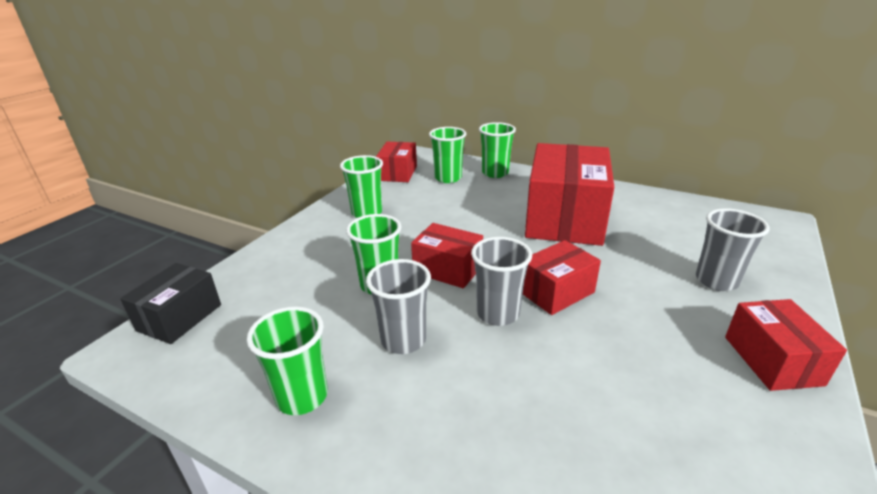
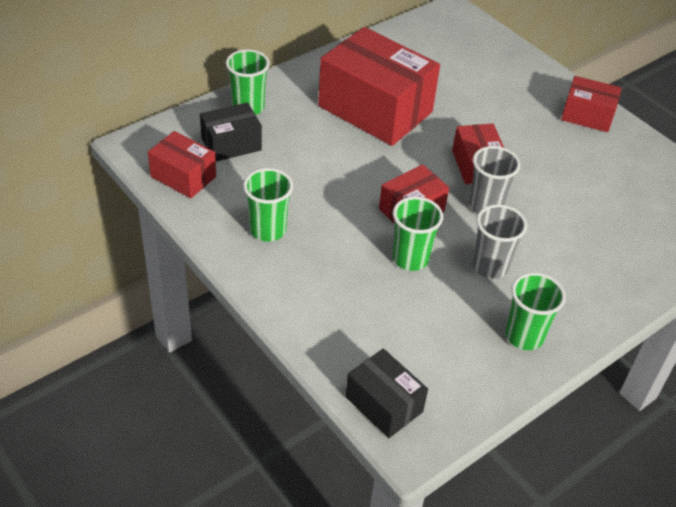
camera: 70 degrees left, 15 degrees up
(448, 178) = (231, 144): green cup -> black box
(716, 281) = (507, 87): grey cup -> none

